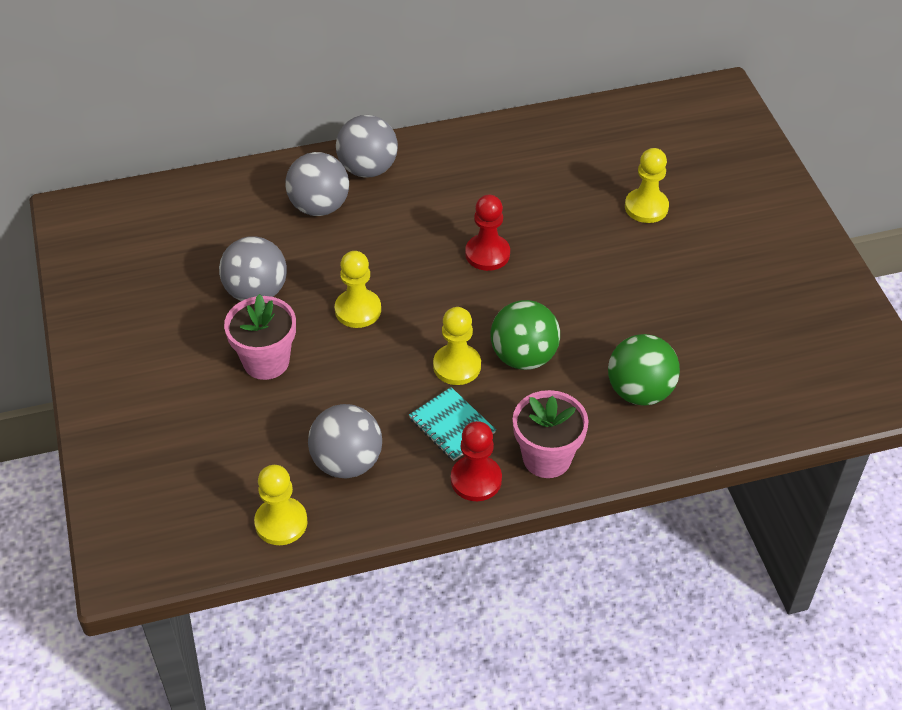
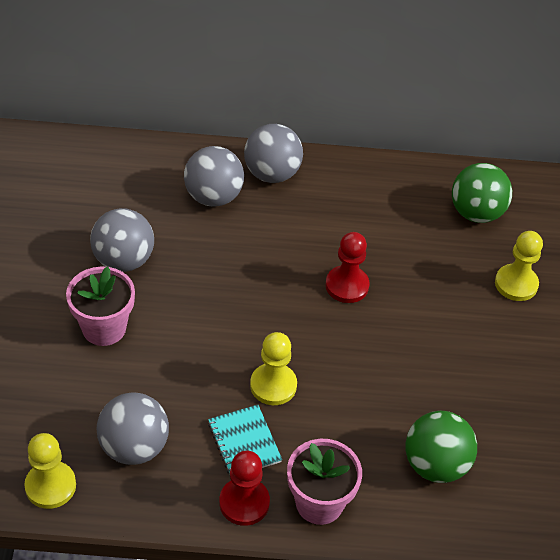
camera: 15 degrees right, 0 degrees up
(358, 310) = (206, 304): yellow pawn -> none
(523, 356) = (339, 395): green ball -> green ball (476, 213)

